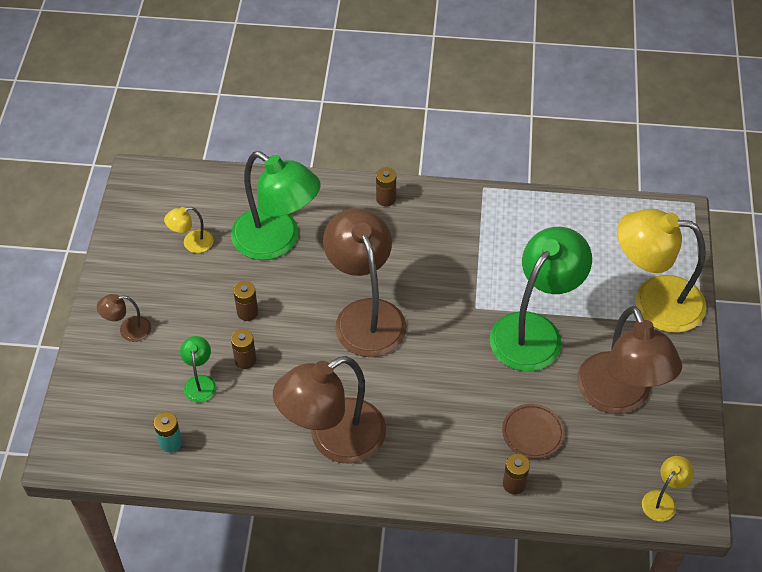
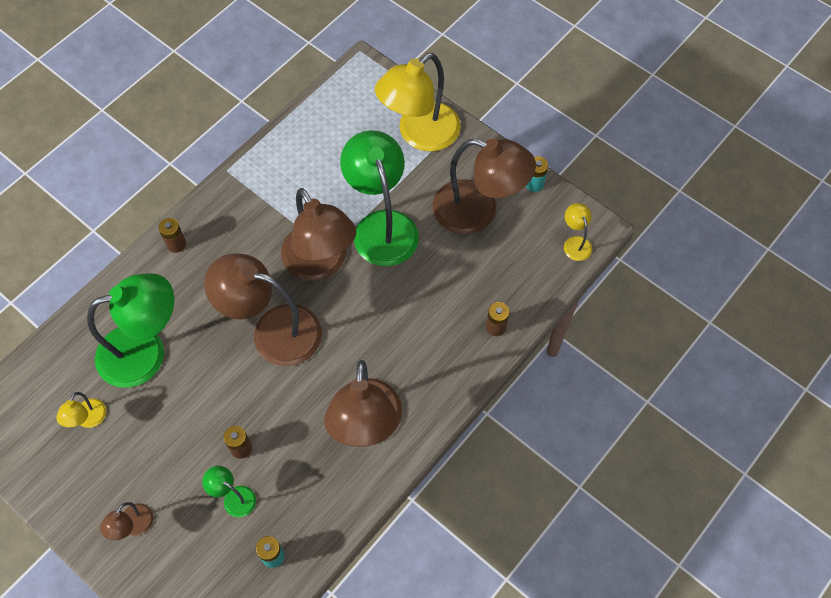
camera: 55 degrees left, 10 degrees up
(247, 312) = (196, 418): brown battery -> none
(456, 309) = (320, 264): none -> brown lamp
(532, 433) = (464, 286): brown plate -> none
(693, 426) = (534, 184): none -> turquoise battery

